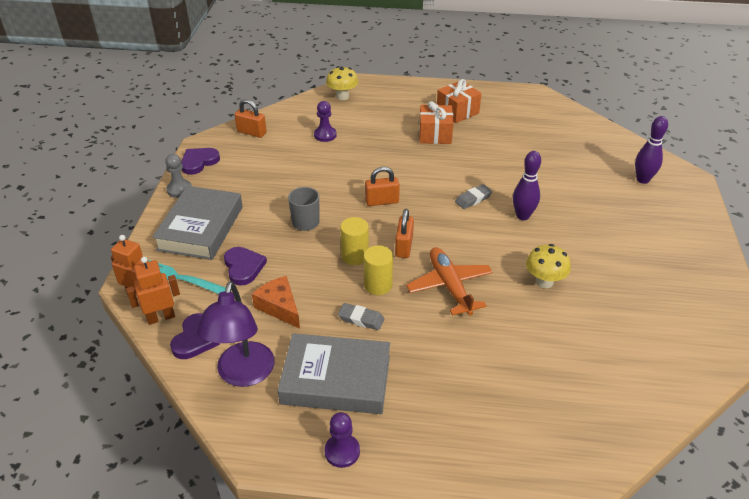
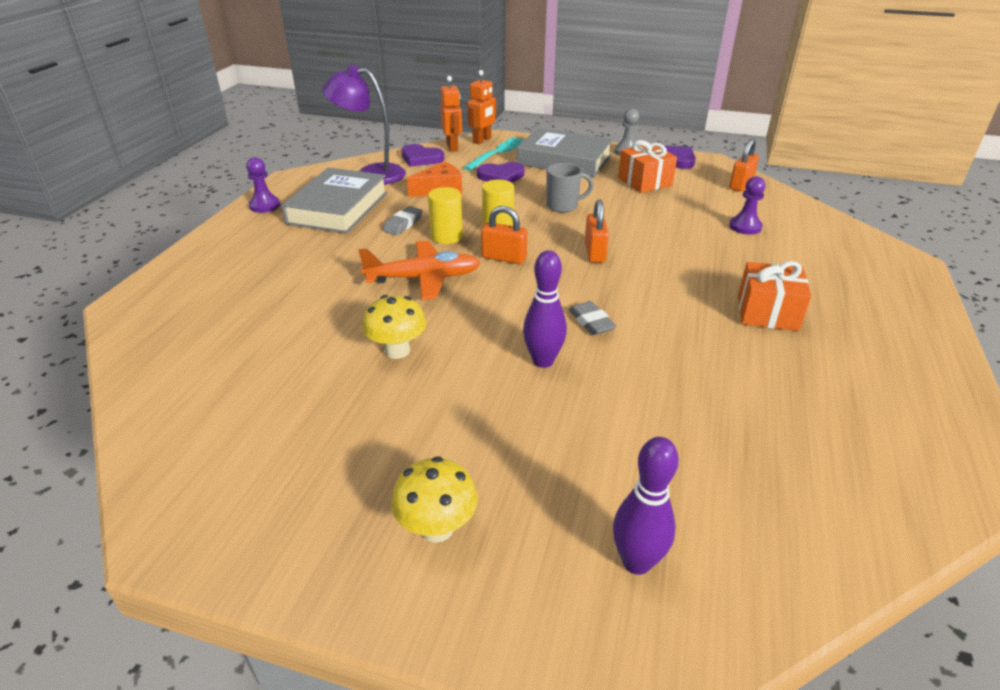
camera: 100 degrees right, 5 degrees down
(342, 96) = (857, 245): yellow mushroom -> yellow mushroom (437, 528)
(457, 111) = (852, 346): orange gift -> orange gift (644, 182)

